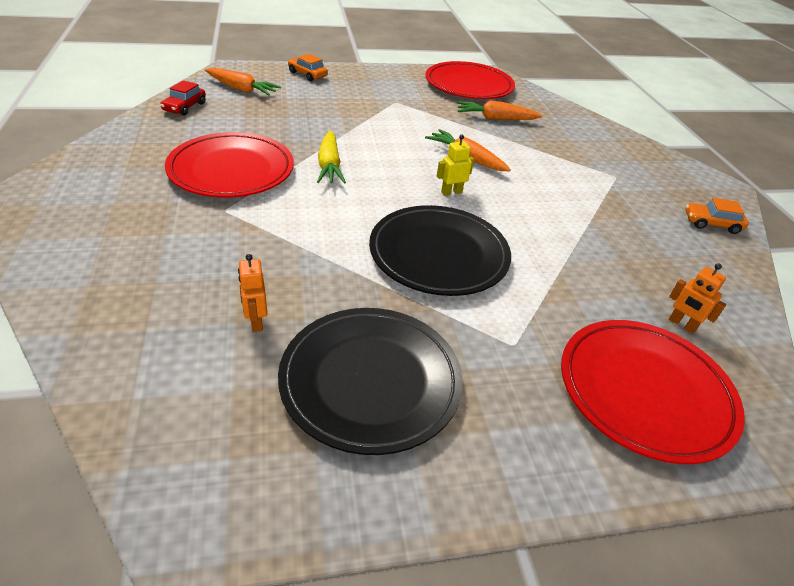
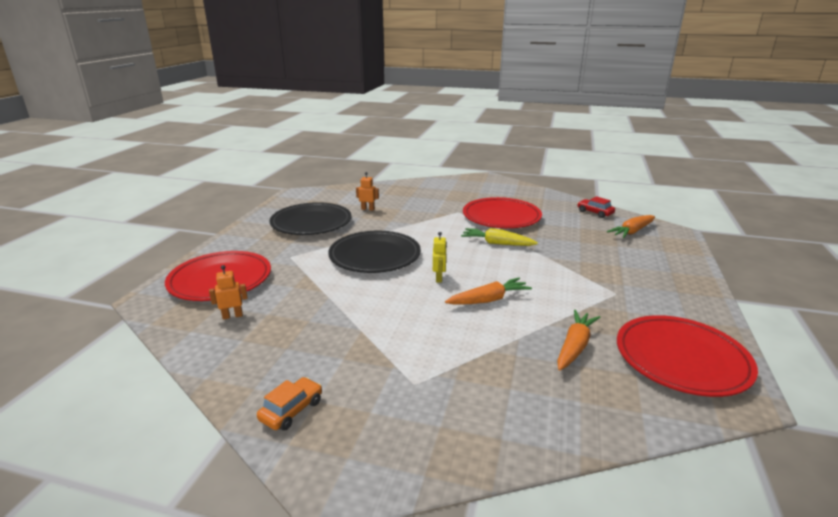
camera: 120 degrees right, 15 degrees down
(307, 74) = (677, 261): orange car -> none

